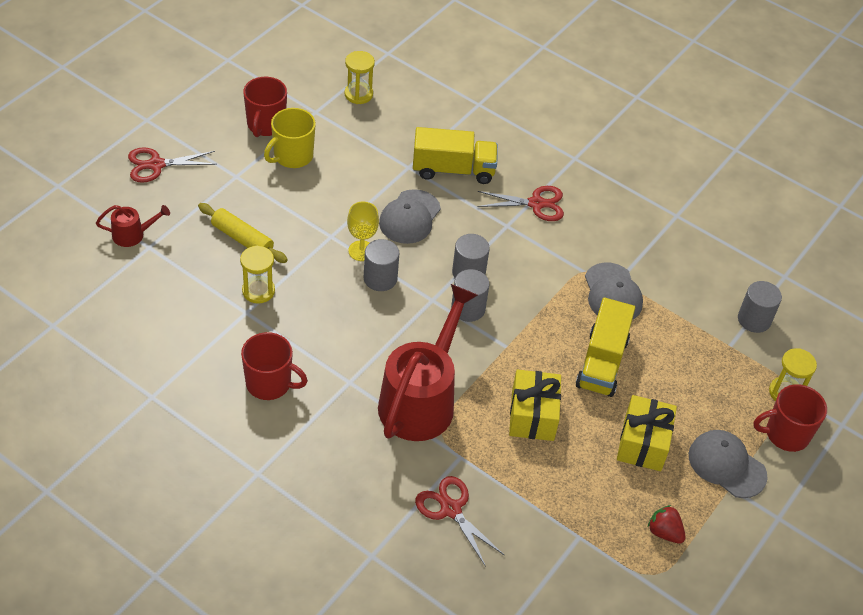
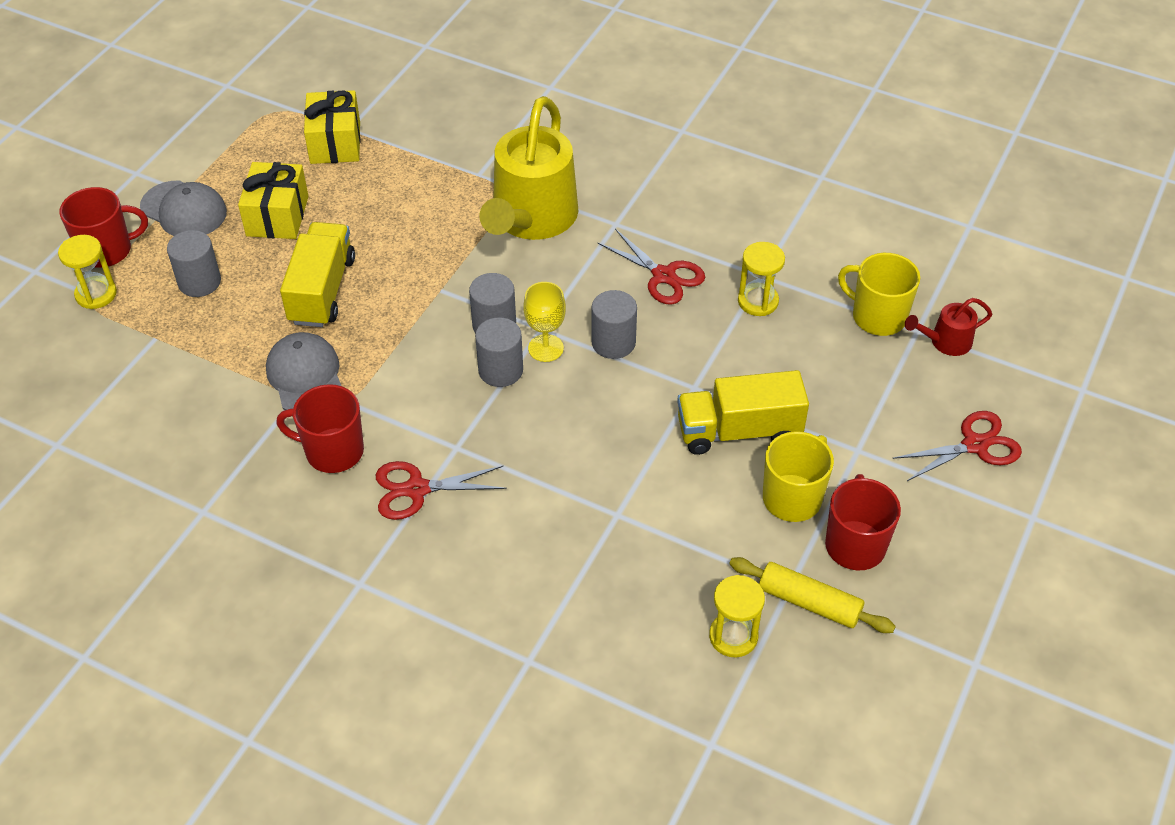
camera: 175 degrees right, 0 degrees up
(172, 262) = (877, 316): none -> yellow mug
(242, 239) = (807, 362): yellow rolling pin -> yellow rolling pin (809, 602)
(269, 383) = (703, 208): red mug -> red mug (333, 451)
(361, 251) = (648, 374): yellow goblet -> yellow goblet (545, 348)
(409, 217) = (596, 433): grey cap -> none
(421, 399) = (531, 219): red watering can -> yellow watering can
(451, 509) = (481, 130): red scissors -> red scissors (663, 276)
(453, 170) = (548, 522): yellow truck -> yellow truck (738, 431)
(532, 416) = (403, 223): yellow gift -> yellow gift (335, 143)
(664, 532) = (261, 144): red strawberry -> none
(754, 319) = (115, 375): grey cylinder -> grey cylinder (199, 282)

